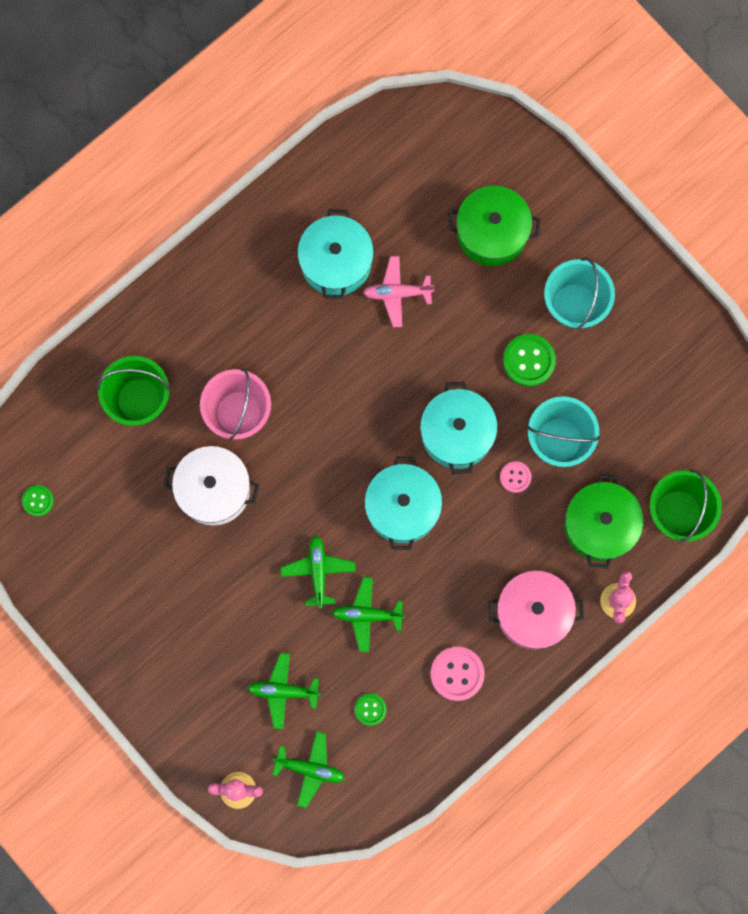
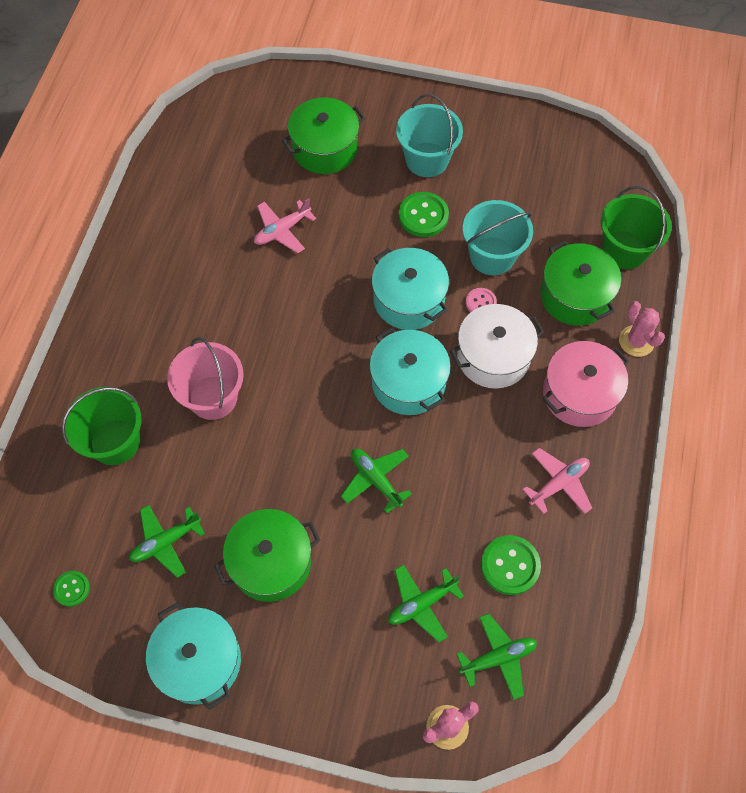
camera: 35 degrees left, 15 degrees down
(194, 581) = (271, 562): none -> green pot
(214, 489) = (234, 472): white pot -> white pot (493, 356)
(336, 262) = (215, 237): turquoise pot -> turquoise pot (199, 661)
(367, 615) = (445, 487): green plane -> green plane (166, 542)
(370, 709) = (510, 565): green button -> green button, size x1.69
(457, 674) = (558, 484): pink button -> pink plane

